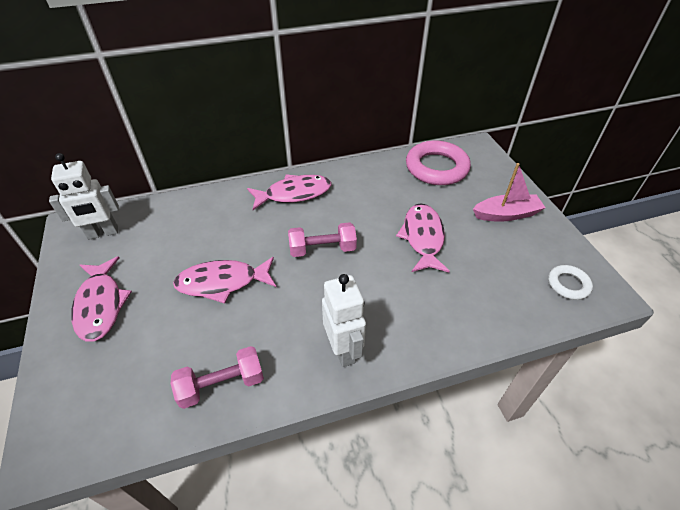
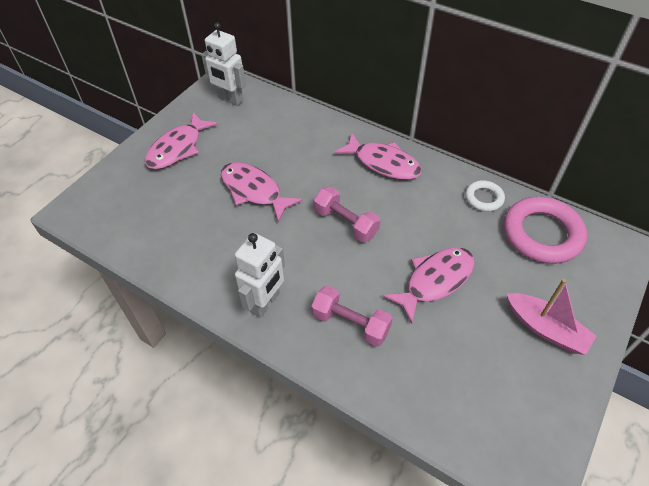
camera: 50 degrees right, 5 degrees up
(222, 385) = (177, 255): pink dumbbell -> pink dumbbell (350, 323)
(568, 284) = (507, 434): white ring -> white ring (484, 198)

